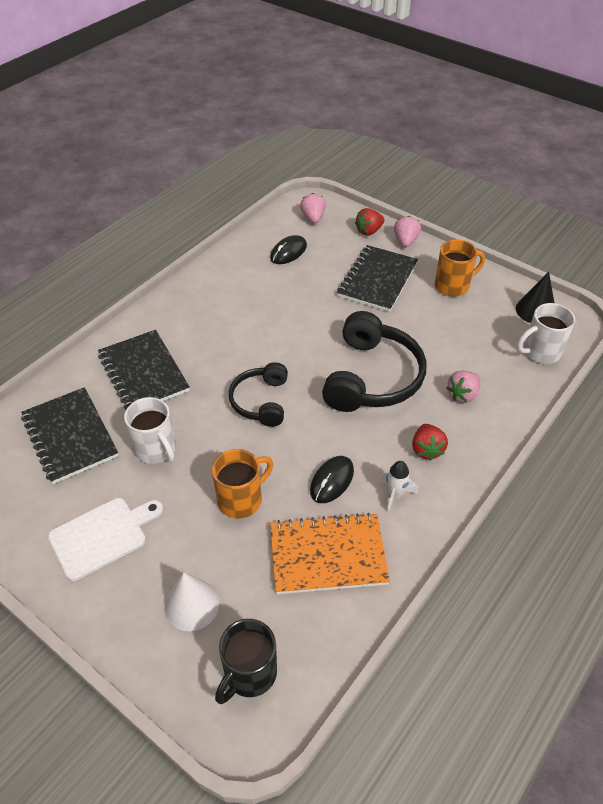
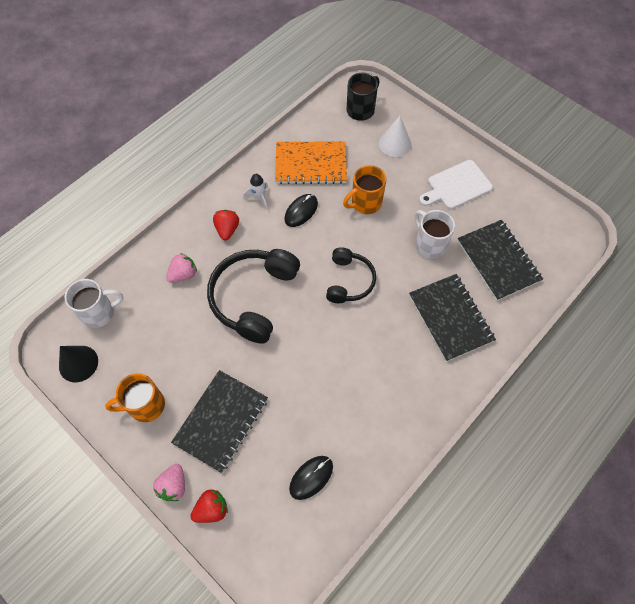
camera: 175 degrees left, 15 degrees up
(313, 218) = (275, 544): pink strawberry -> none

